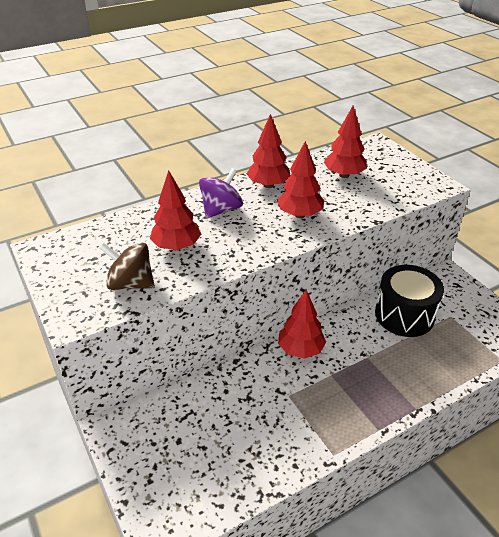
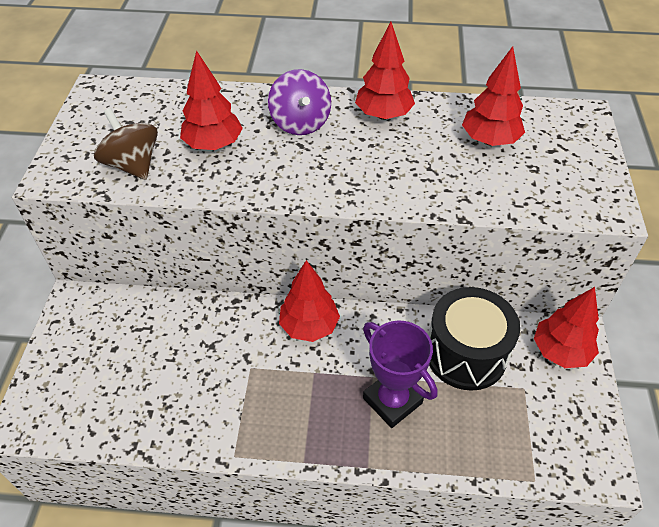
camera: 35 degrees right, 10 degrees up
(221, 209) = (300, 123): purple spinning top -> purple spinning top turned 90 degrees clockwise
(299, 214) = (379, 168): red tree -> red tree (560, 351)
(392, 363) = (392, 400): none -> purple trophy

